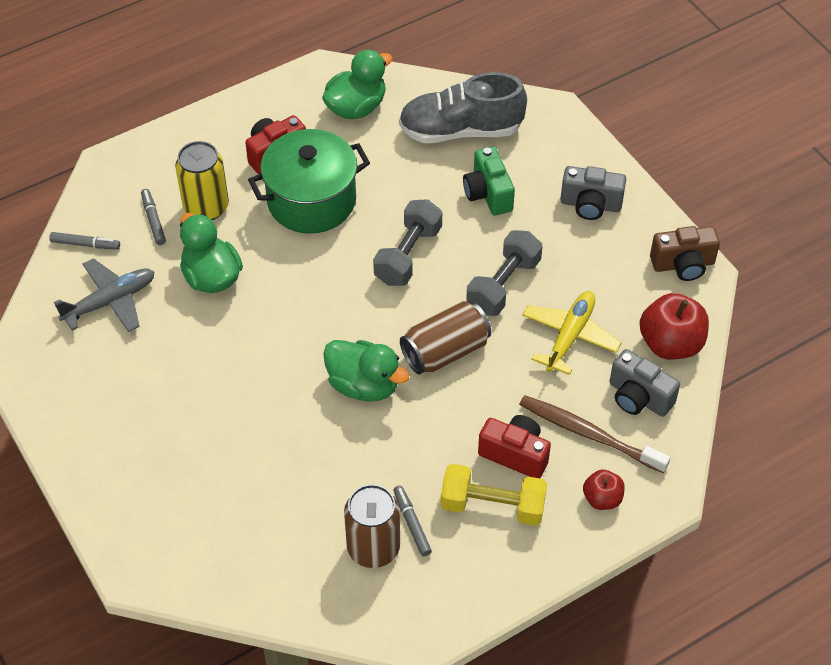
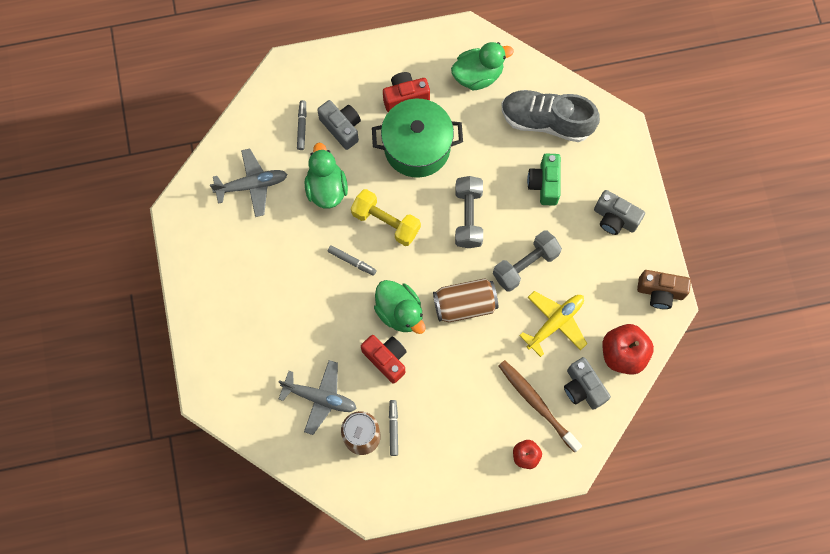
camera: 20 degrees right, 20 degrees up
(85, 244) = (249, 131): grey marker -> grey marker (352, 261)
(206, 207) = (342, 128): yellow can -> grey camera
(296, 519) = (320, 398): none -> grey plane
(408, 255) = (468, 217): grey dumbbell -> grey dumbbell turned 45 degrees counterclockwise
(492, 505) = (451, 434): yellow dumbbell -> yellow dumbbell (386, 222)
(515, 454) = (481, 401): red camera -> red camera (386, 359)

